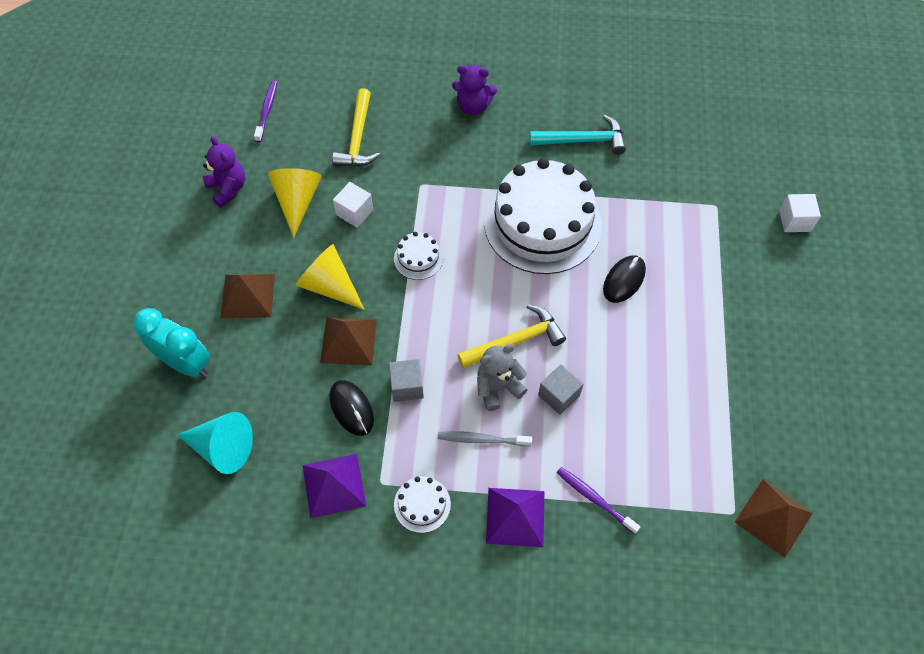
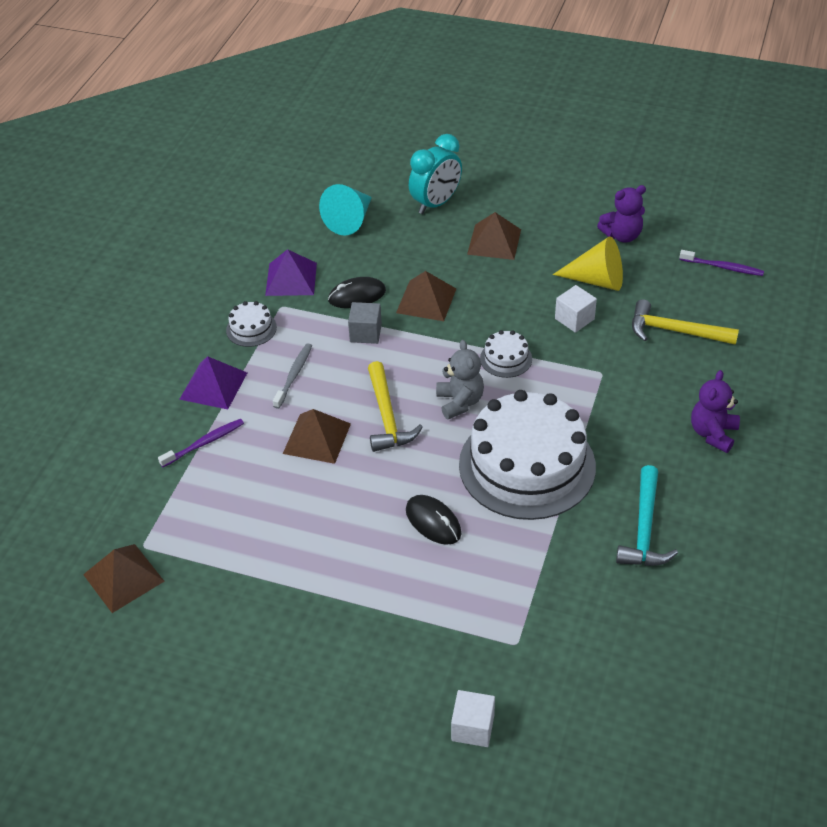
camera: 105 degrees right, 15 degrees down
(329, 285) = (490, 293): yellow cone -> none
(498, 387) = (341, 395): grey teddy bear -> grey teddy bear (460, 402)
(559, 395) = (317, 438): grey cube -> brown pyramid

